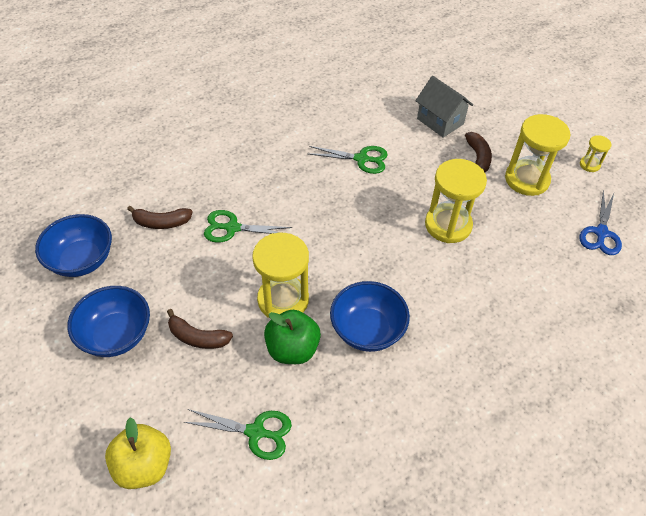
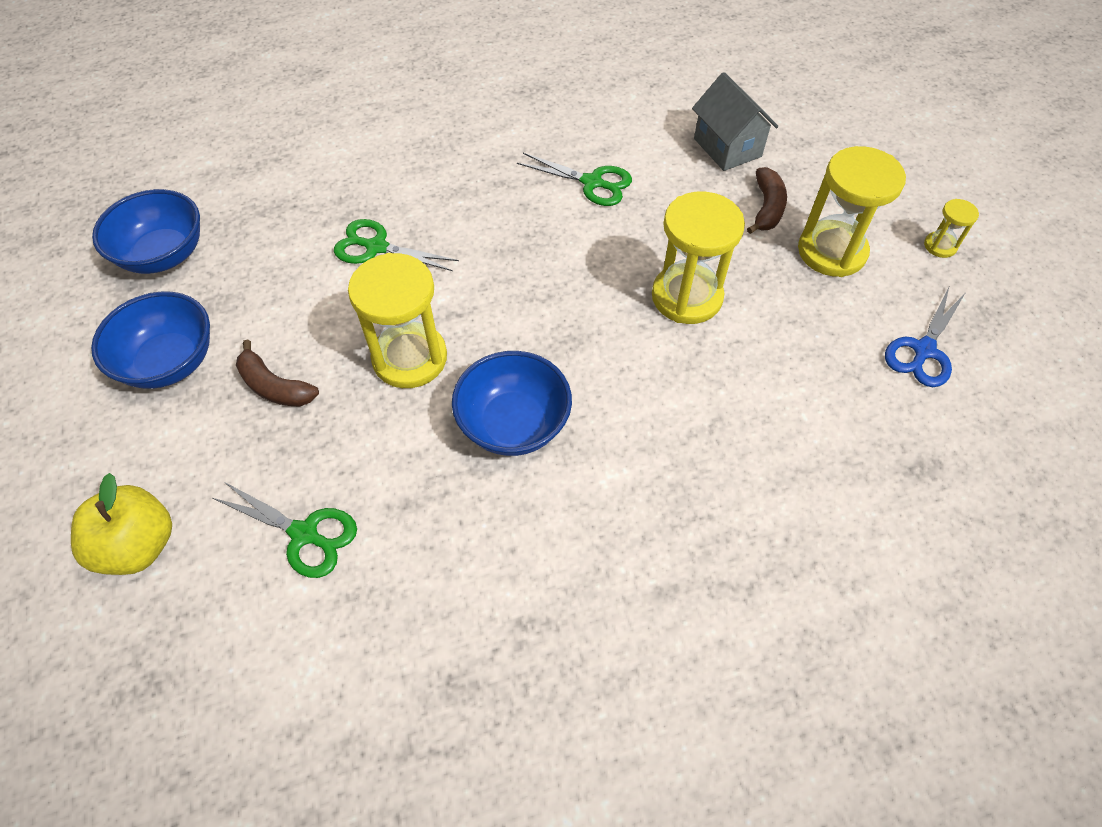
camera: 15 degrees right, 5 degrees up
(161, 222) = (285, 223): brown banana -> none
(292, 349) = (398, 429): green apple -> none

